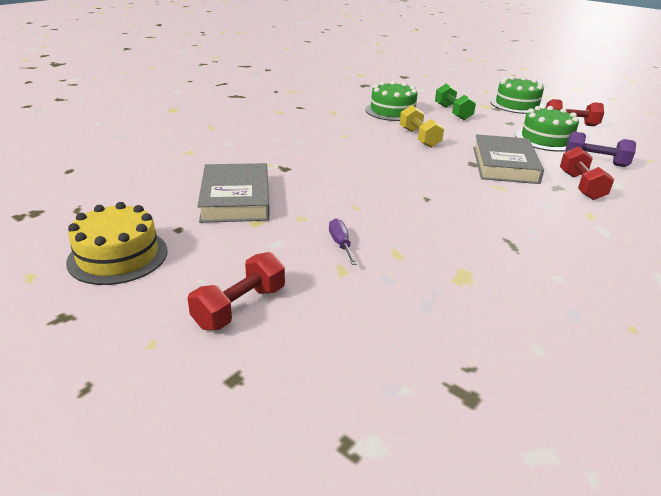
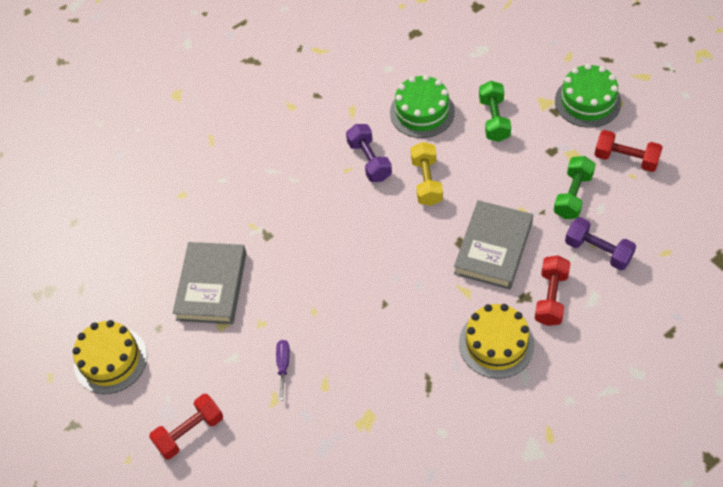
camera: 20 degrees right, 25 degrees up
(362, 131) = (369, 161): none -> purple dumbbell
(546, 139) = (573, 195): green cake -> green dumbbell
(557, 214) = (496, 344): none -> yellow cake

